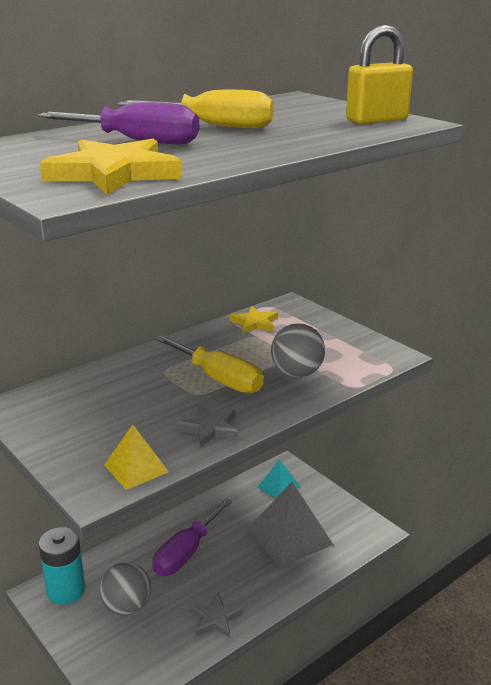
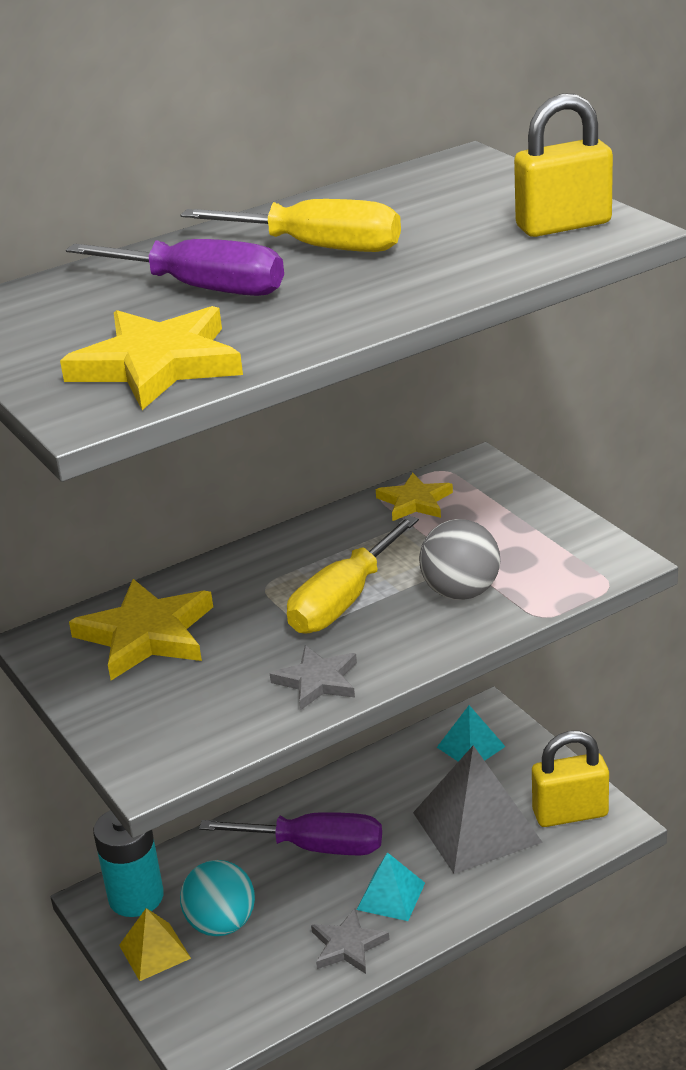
camera: 10 degrees right, 5 degrees up
(84, 401) = (146, 635): none -> yellow star
(127, 607) = (221, 924): grey ball -> turquoise ball
(136, 468) = (208, 739): yellow pyramid -> yellow pyramid (154, 951)
(186, 552) = (315, 847): purple screwdriver -> purple screwdriver turned 120 degrees counterclockwise
(219, 379) = (343, 601): yellow screwdriver -> yellow screwdriver turned 75 degrees clockwise
(240, 583) = (391, 896): none -> turquoise pyramid
(347, 526) = (570, 813): none -> yellow padlock

